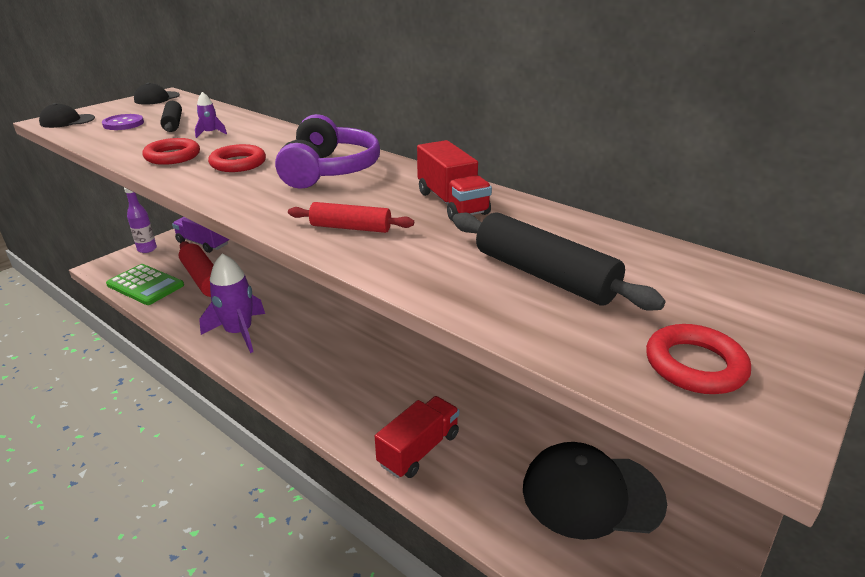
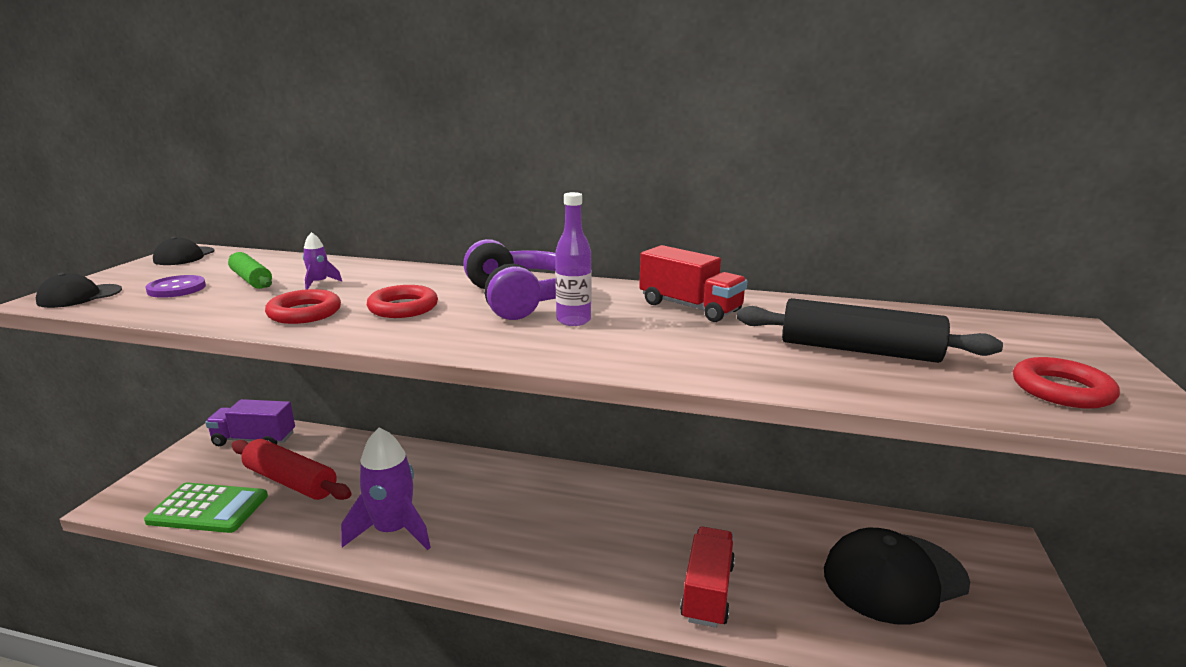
camera: 25 degrees left, 10 degrees down
(147, 249) = (173, 464): purple bottle -> purple bottle (573, 320)
(173, 124) = (251, 280): black rolling pin -> green rolling pin
(351, 228) = (626, 346): red rolling pin -> none

